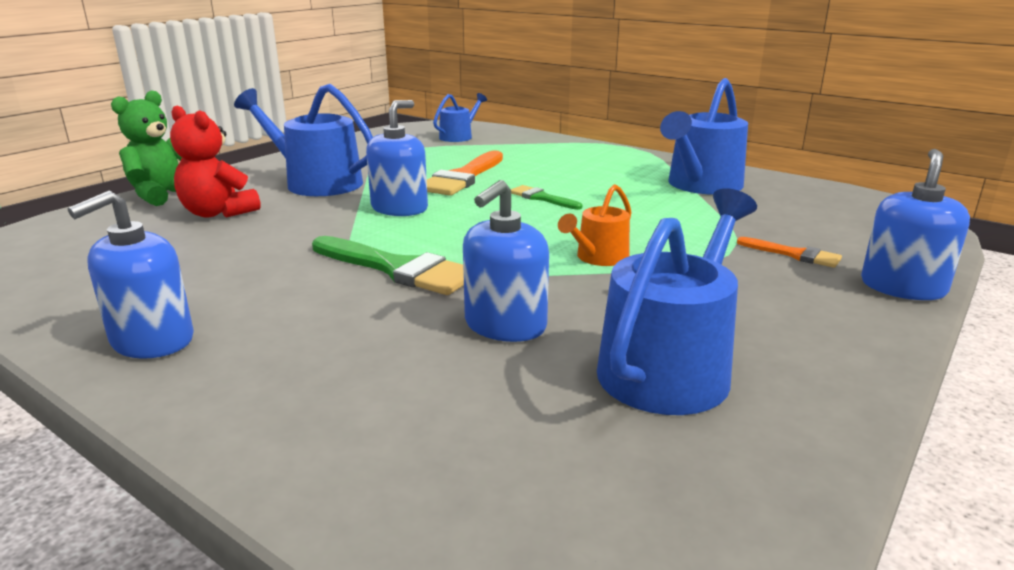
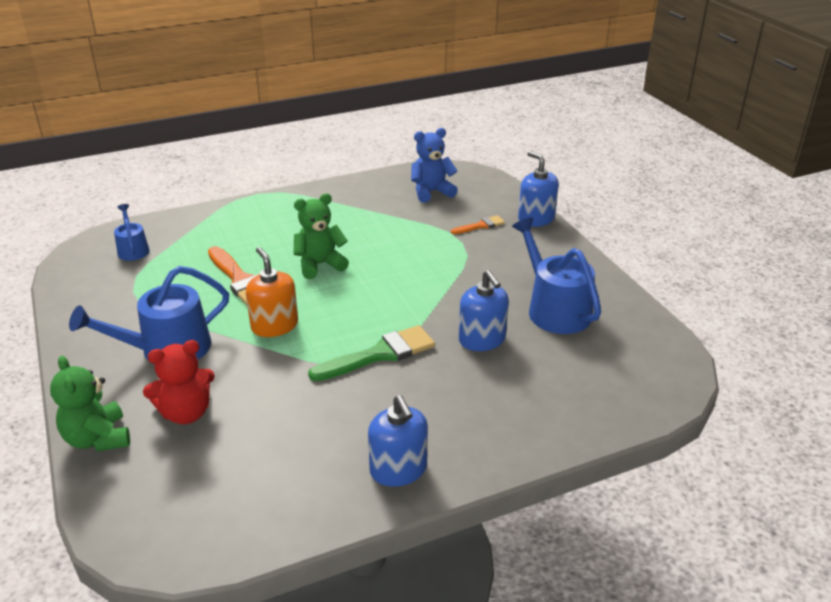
camera: 60 degrees left, 10 degrees up
(399, 208) = (274, 326): blue soap dispenser -> orange soap dispenser
(542, 198) = (320, 265): green brush -> green teddy bear
(599, 257) = (430, 281): orange watering can -> none
(701, 185) = (362, 204): blue watering can -> none
(808, 208) = (431, 192): none -> blue teddy bear

